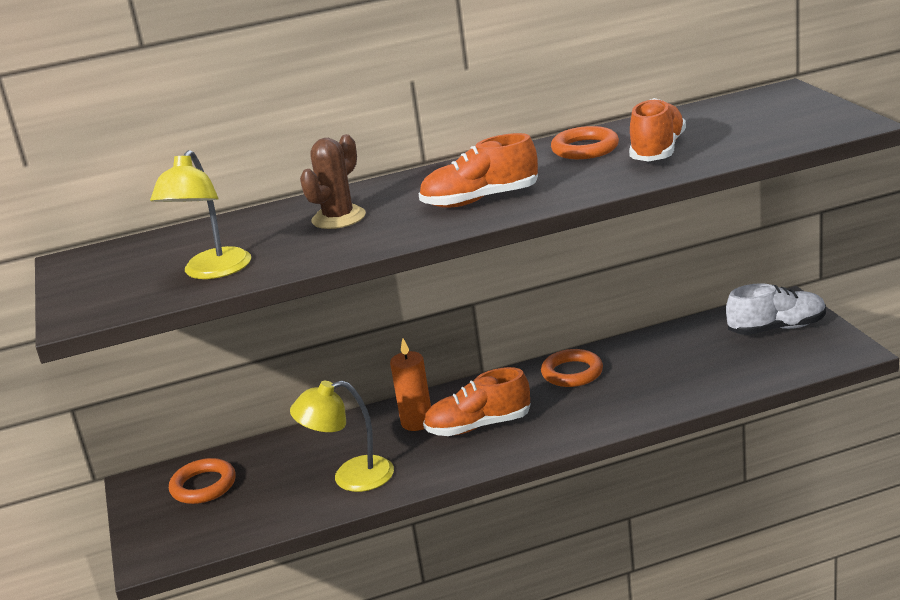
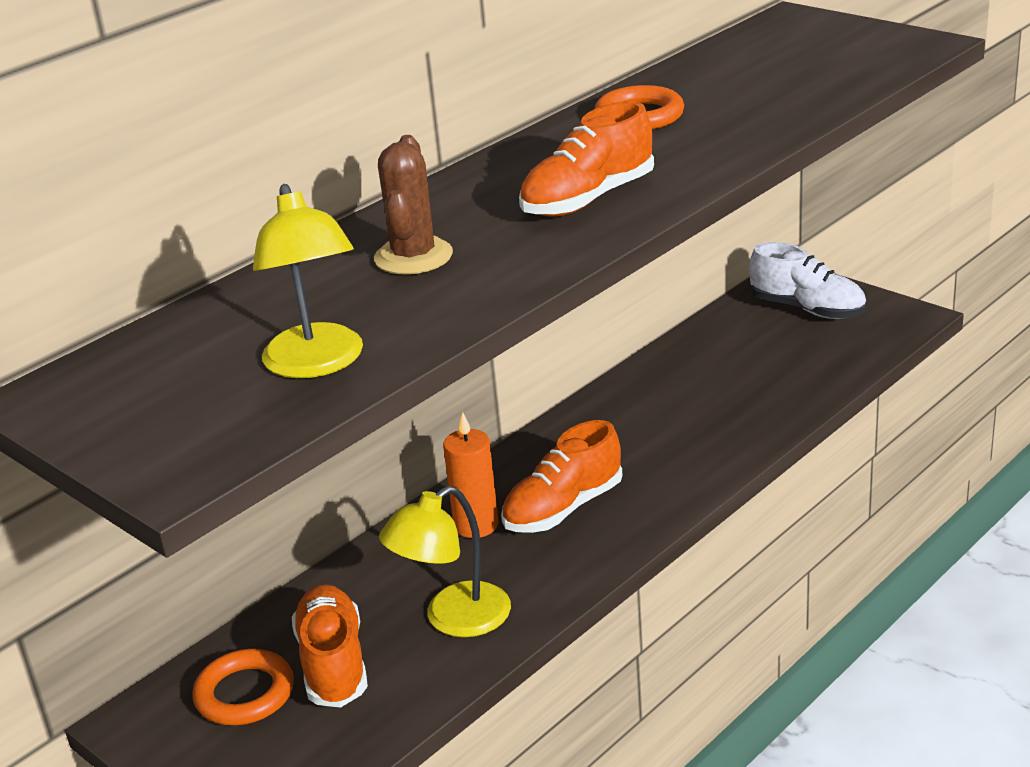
camera: 30 degrees left, 5 degrees up
(572, 373) = (618, 414): orange ring -> none
(658, 151) = (737, 105): orange shoe -> orange shoe (333, 663)
(777, 328) = (807, 309): white shoe -> white shoe turned 75 degrees clockwise

